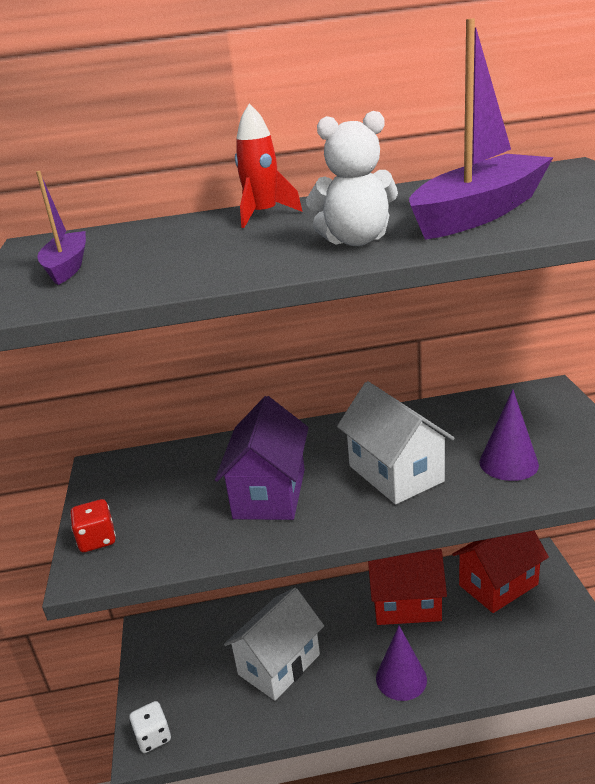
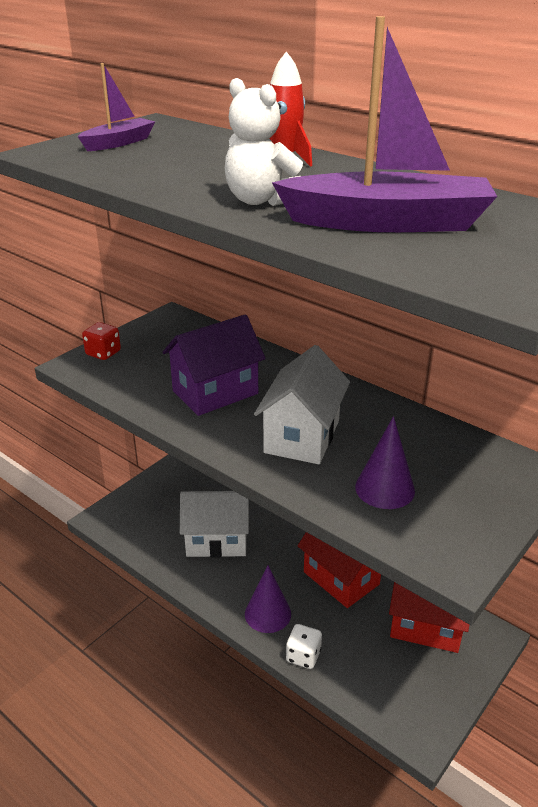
camera: 45 degrees right, 5 degrees up
(153, 737) = (110, 517): white dice -> white dice (303, 656)

